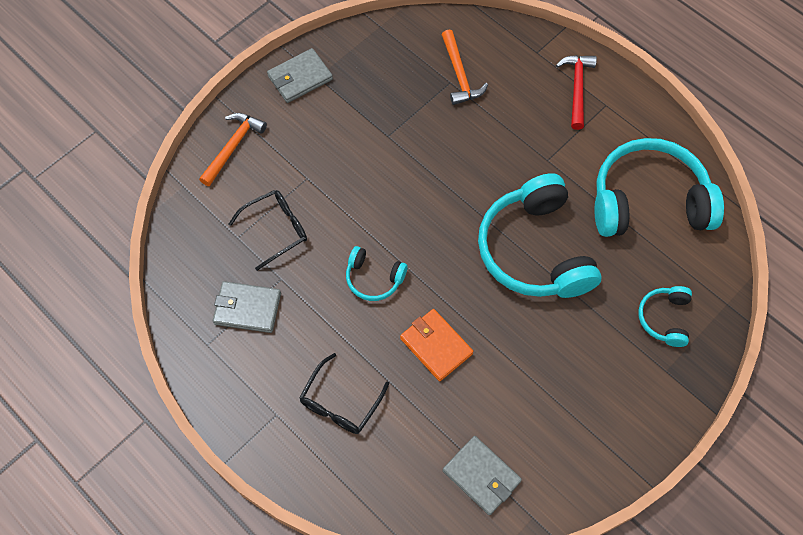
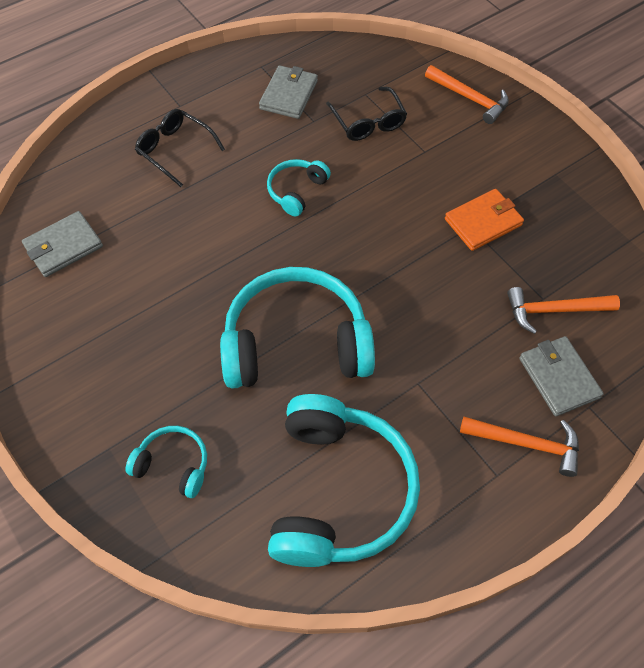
camera: 100 degrees right, 5 degrees down
(300, 78) = (555, 158): grey wallet -> grey wallet (558, 377)
(436, 346) = (208, 231): orange wallet -> orange wallet (483, 222)
(577, 88) = (526, 444): red hammer -> orange hammer

